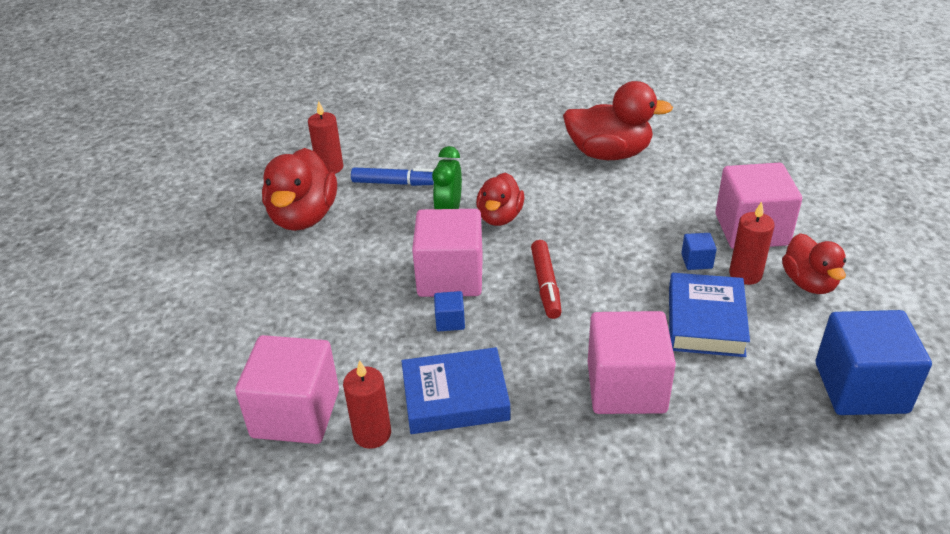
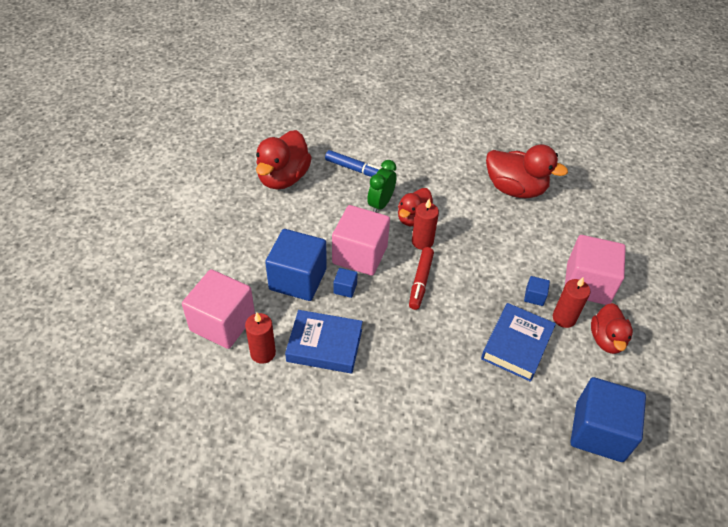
camera: 15 degrees right, 10 degrees up
(330, 167) = (316, 143): red candle -> red candle (422, 242)
(379, 329) = (298, 279): none -> blue cube
(626, 387) = (438, 376): pink cube -> none

